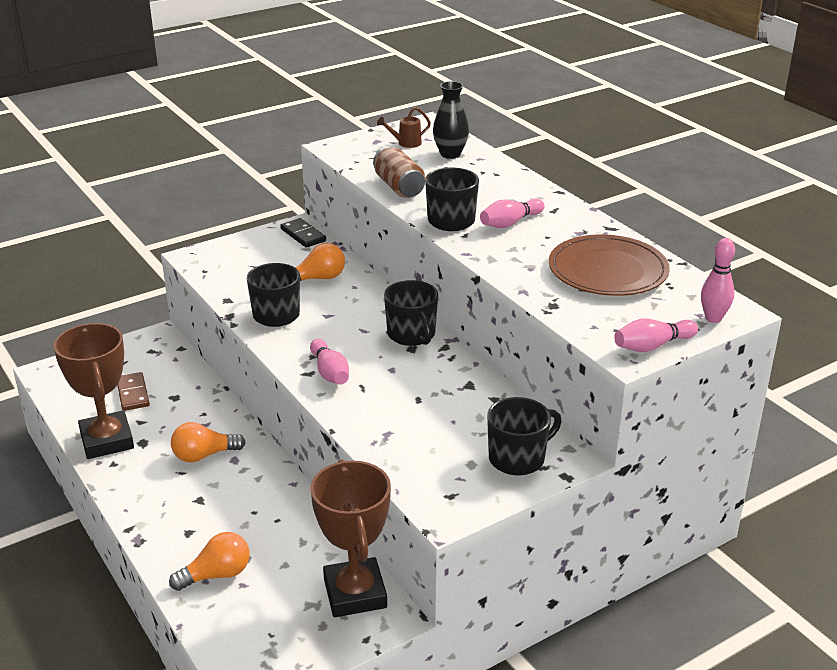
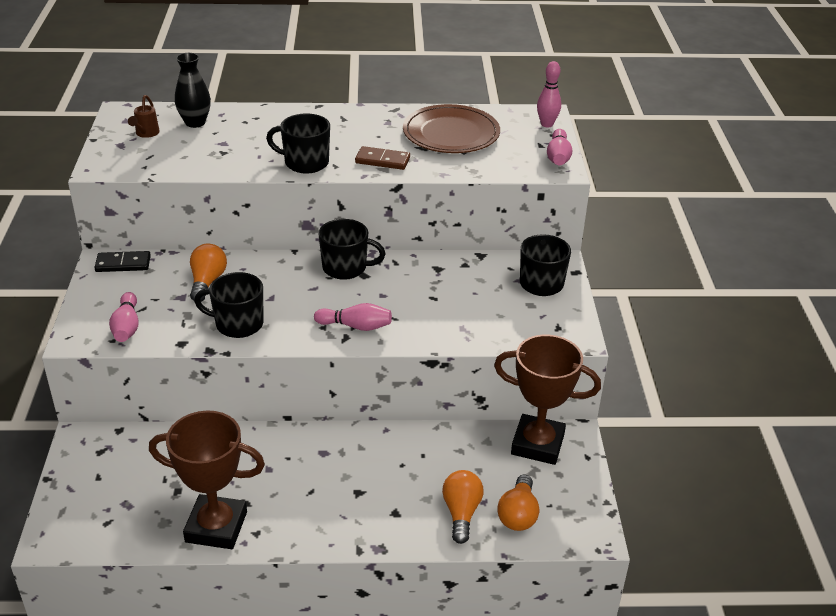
camera: 60 degrees left, 5 degrees up
(132, 394) = (159, 486): brown domino -> brown domino (382, 160)
(204, 455) = (300, 469): orange light bulb -> orange light bulb (518, 514)
(399, 187) = (220, 164): brown can -> none
(510, 223) = (340, 141): pink bowling pin -> pink bowling pin (127, 327)

